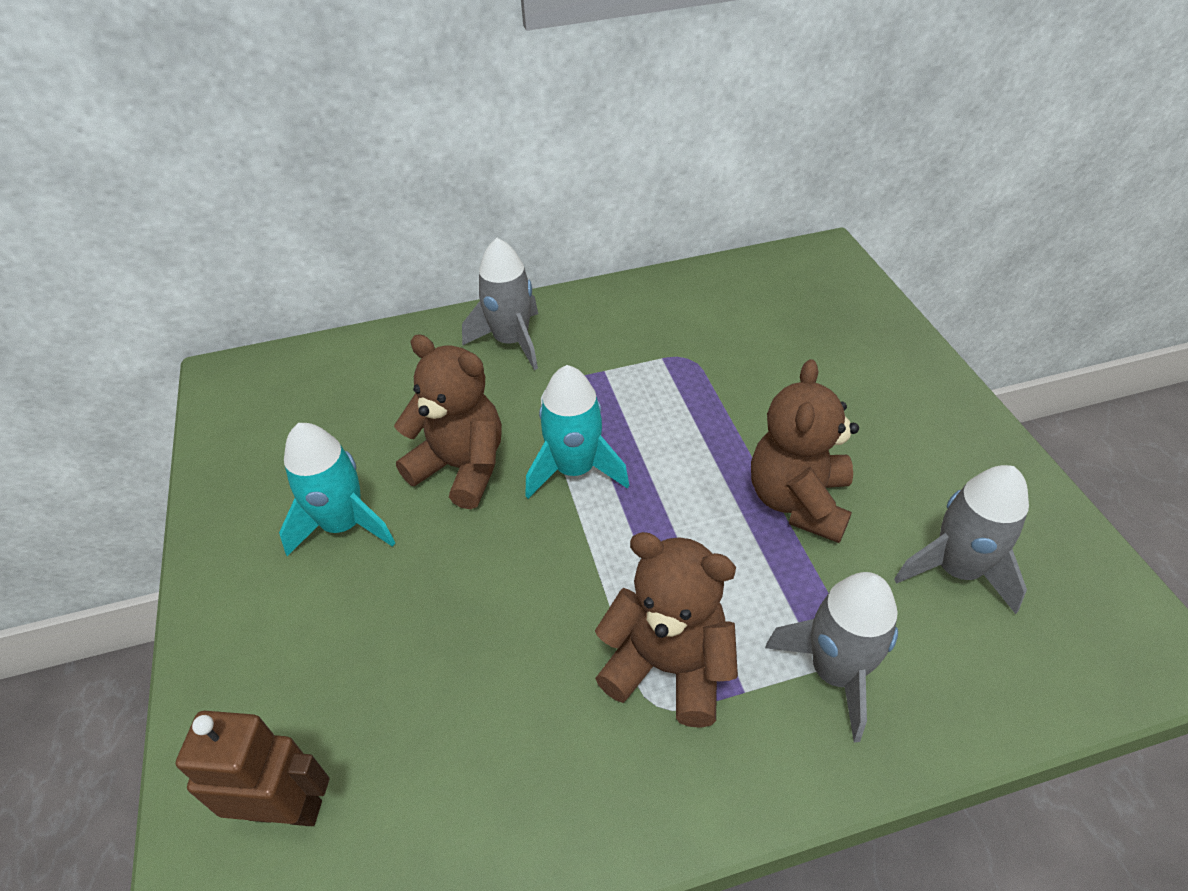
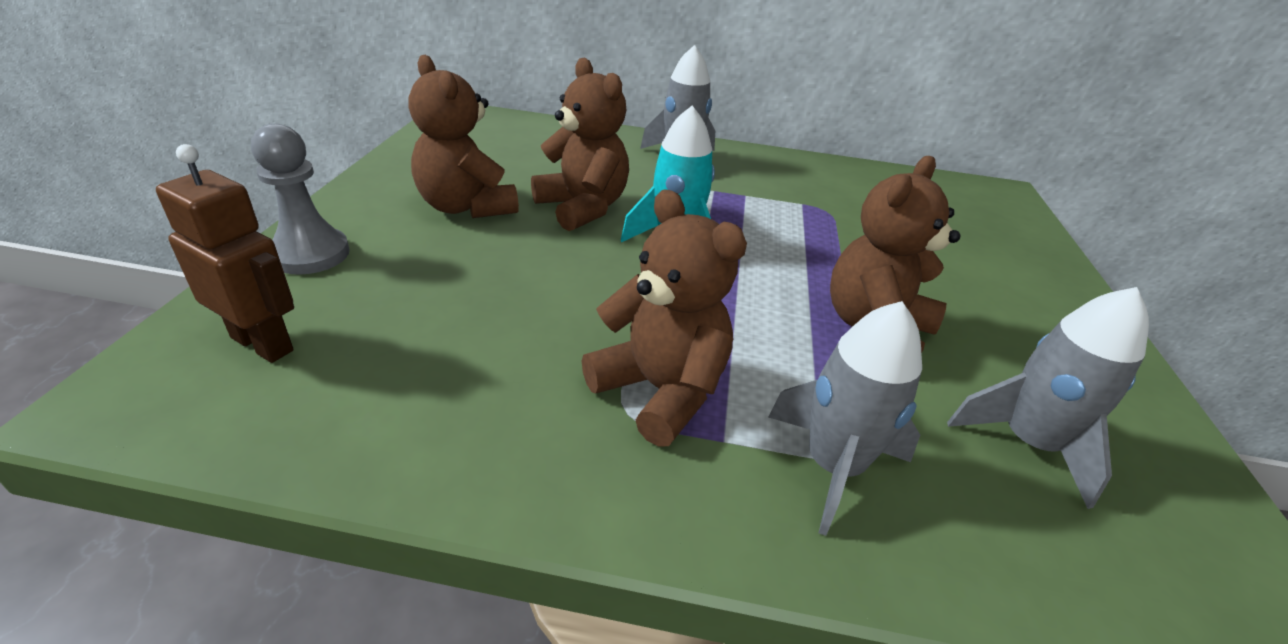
camera: 20 degrees right, 10 degrees down
(234, 674) = (310, 254): none -> grey pawn
(344, 525) = (466, 207): turquoise rocket -> brown teddy bear

